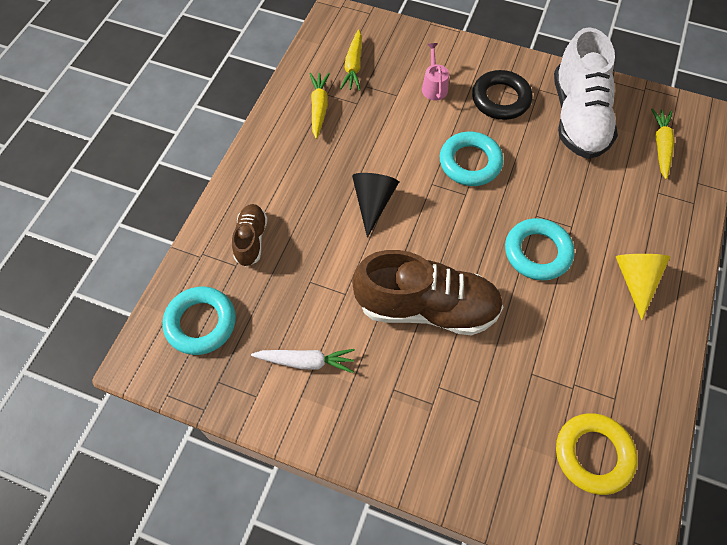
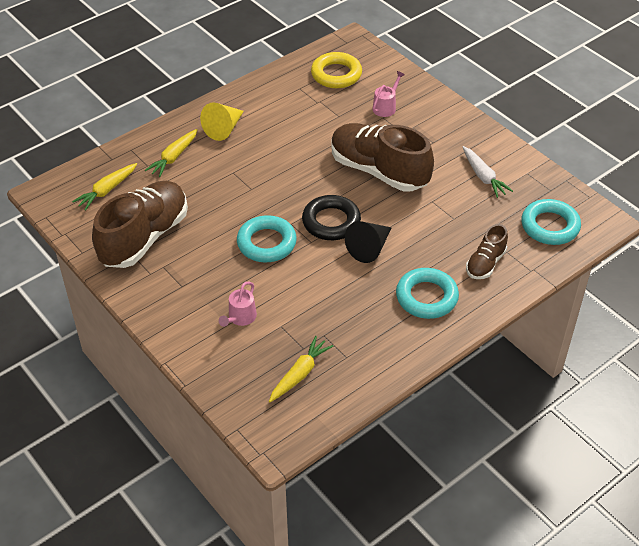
camera: 150 degrees left, 15 degrees down
(306, 361) = (483, 176): white carrot -> white carrot turned 150 degrees counterclockwise
(319, 108) = (363, 346): yellow carrot -> yellow carrot (174, 157)
(488, 424) = (386, 107): none -> pink watering can
(500, 99) = (192, 280): black ring -> black ring (331, 222)
(537, 252) = (273, 168): turquoise ring -> turquoise ring (426, 297)
(578, 117) = (144, 237): white shoe -> brown shoe

